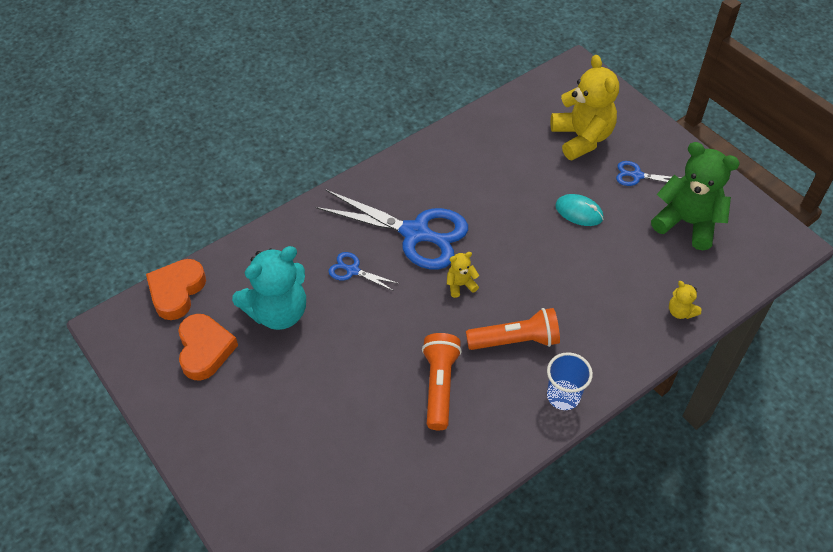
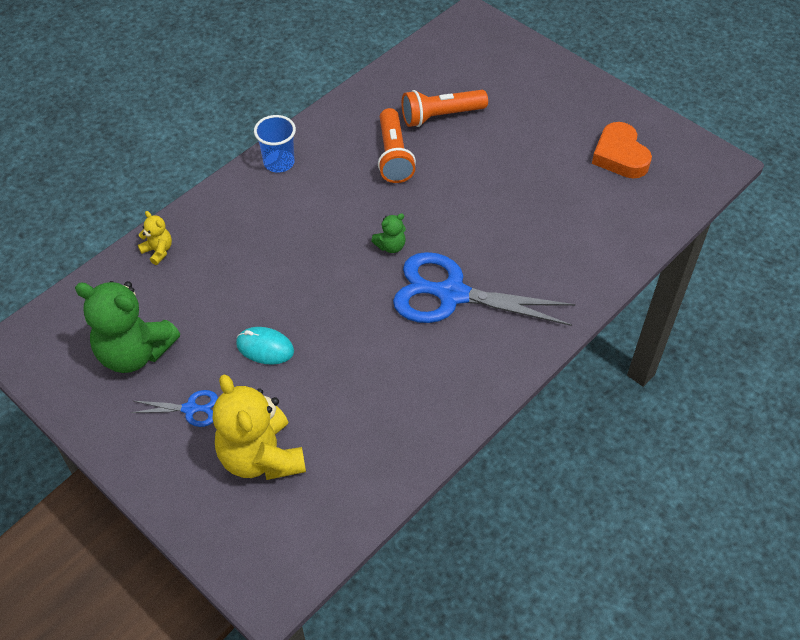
camera: 170 degrees right, 0 degrees up
(176, 291) = (677, 200): orange heart -> none
(278, 312) = (567, 196): turquoise teddy bear -> none
(353, 270) = (507, 245): blue scissors -> none
(460, 285) = (390, 246): yellow teddy bear -> green teddy bear
(515, 340) = (327, 202): orange flashlight -> orange flashlight (440, 116)

